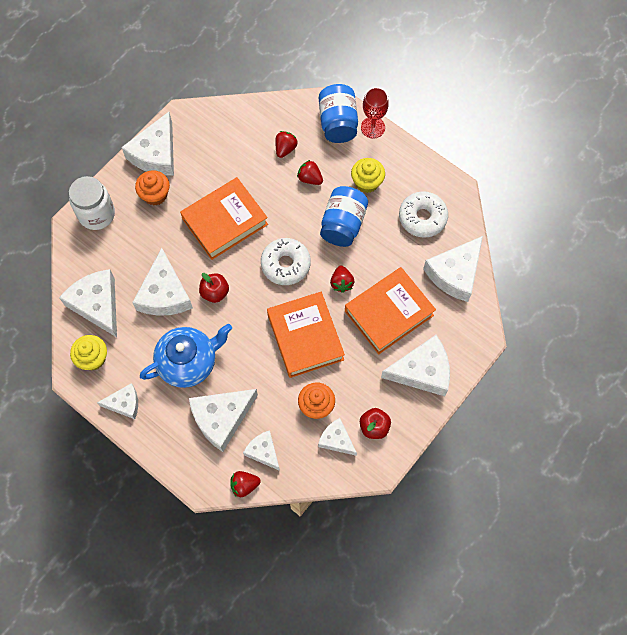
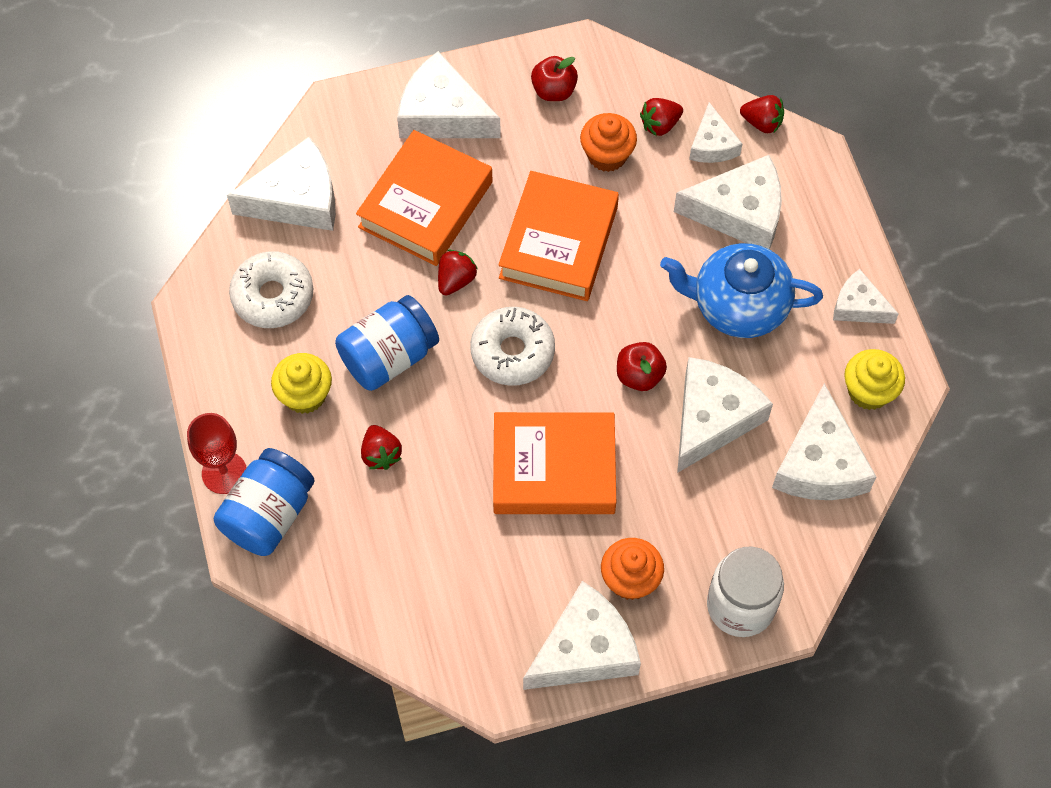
camera: 145 degrees left, 5 degrees down
(285, 149) = (380, 525): red strawberry -> red strawberry (660, 125)
(336, 440) = (611, 104): white cheese -> none
(389, 313) = (425, 204): orange book -> orange book turned 60 degrees counterclockwise

